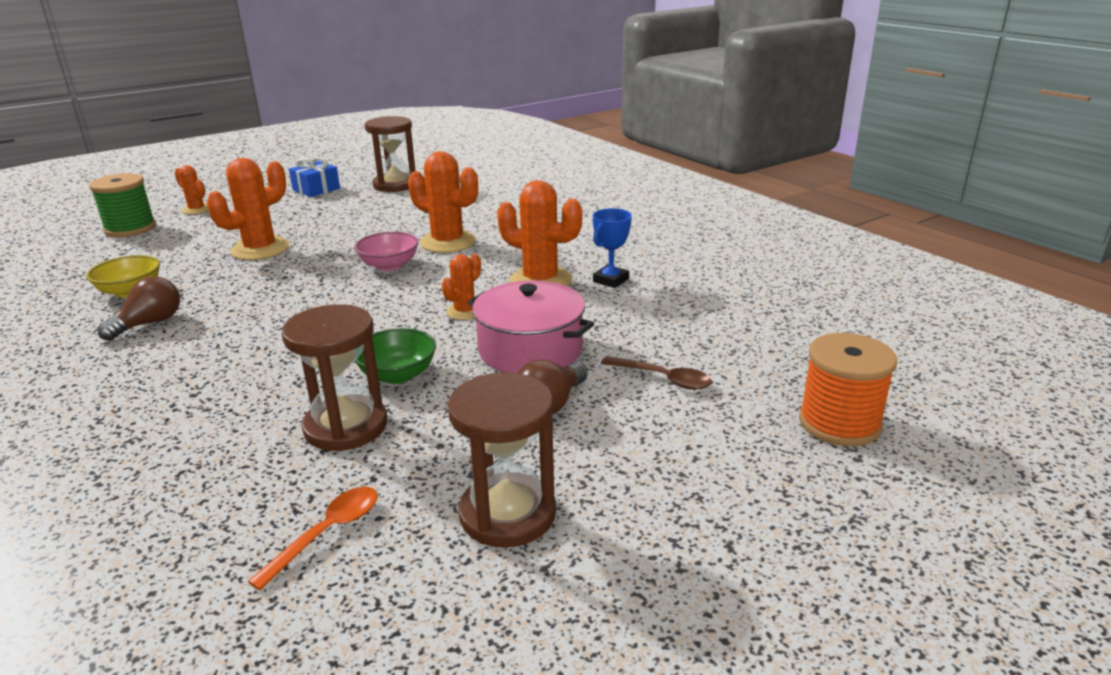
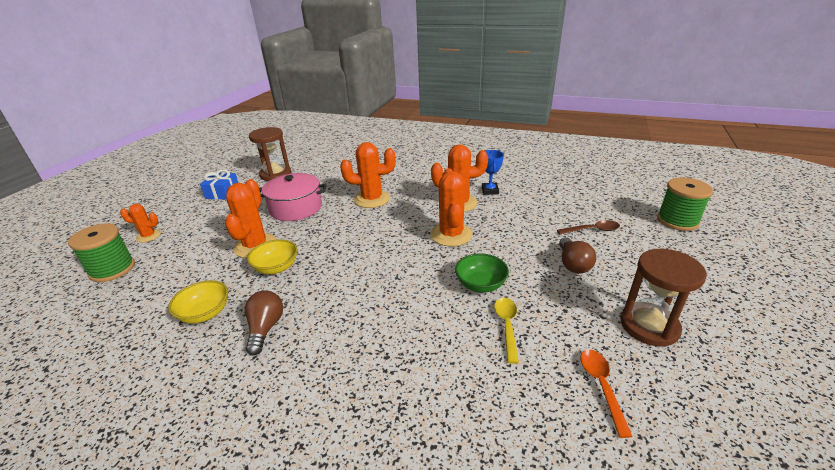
camera: 35 degrees left, 5 degrees up
(243, 276) = (276, 268): none -> yellow bowl
(346, 427) = (507, 326): brown hourglass -> yellow spoon
(389, 265) = (362, 225): pink bowl -> none
(464, 311) = (451, 235): orange cactus -> orange cactus, size x1.80
(530, 350) = (517, 241): pink pot -> pink pot (296, 208)
(839, 423) = (677, 221): orange spool -> green spool

